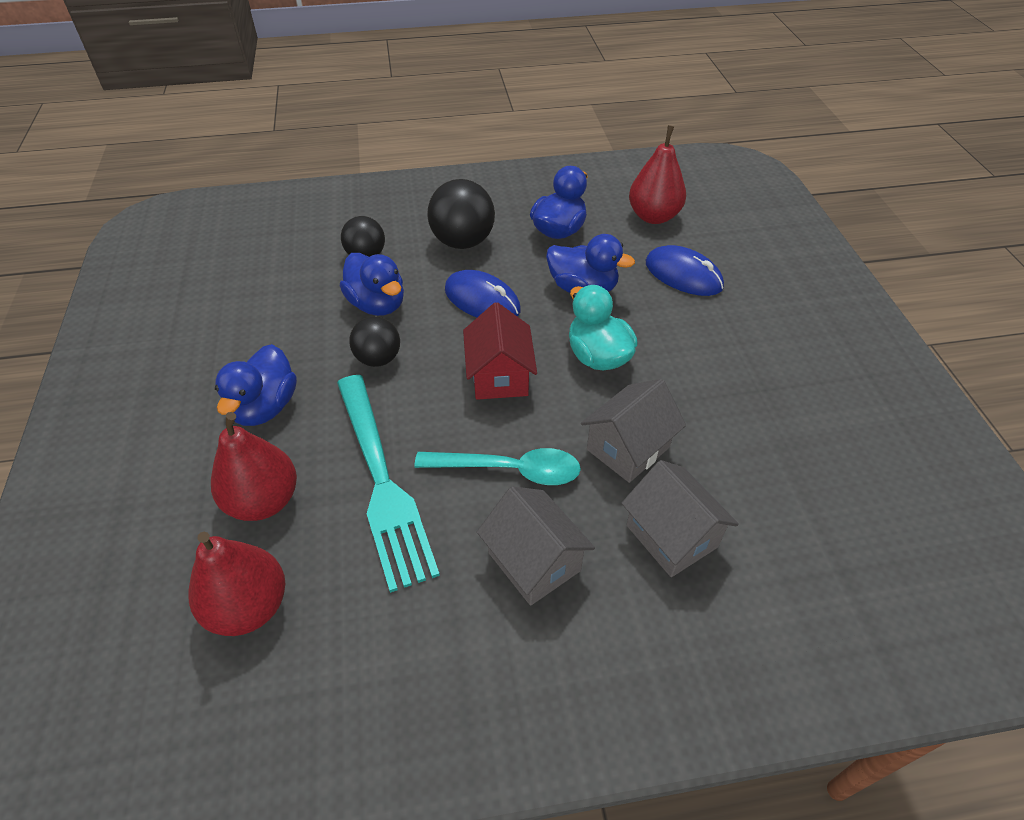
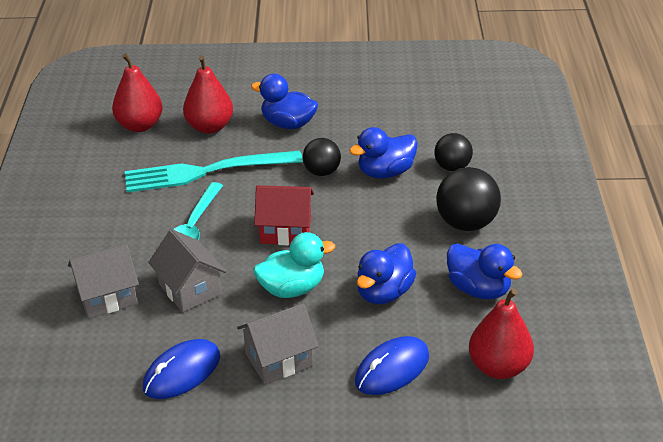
camera: 100 degrees right, 10 degrees down
(482, 300) = (380, 229): blue mouse -> blue mouse (182, 372)
(534, 561) = (118, 231): grey house -> grey house (279, 359)

